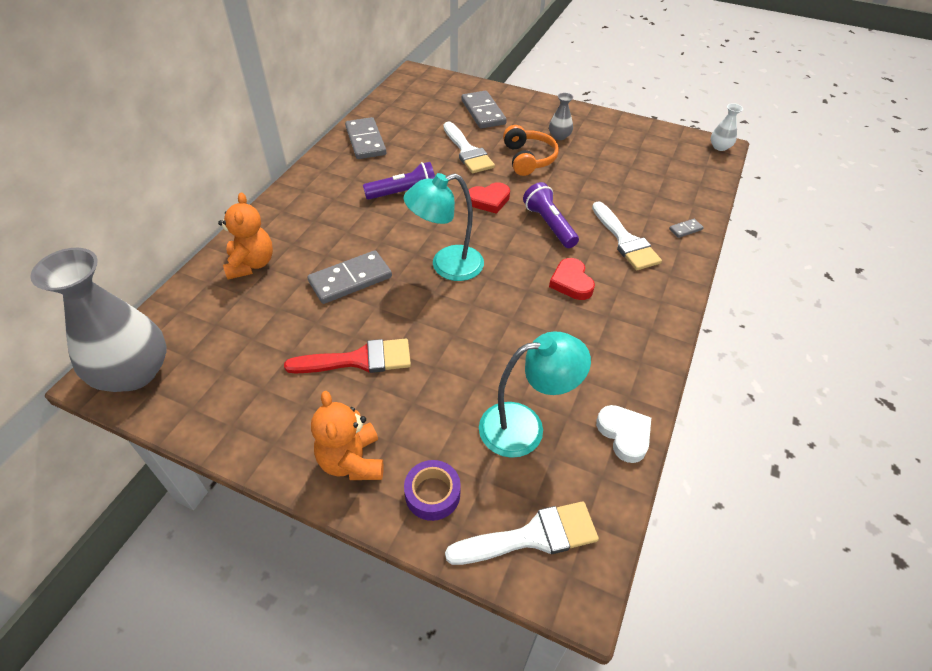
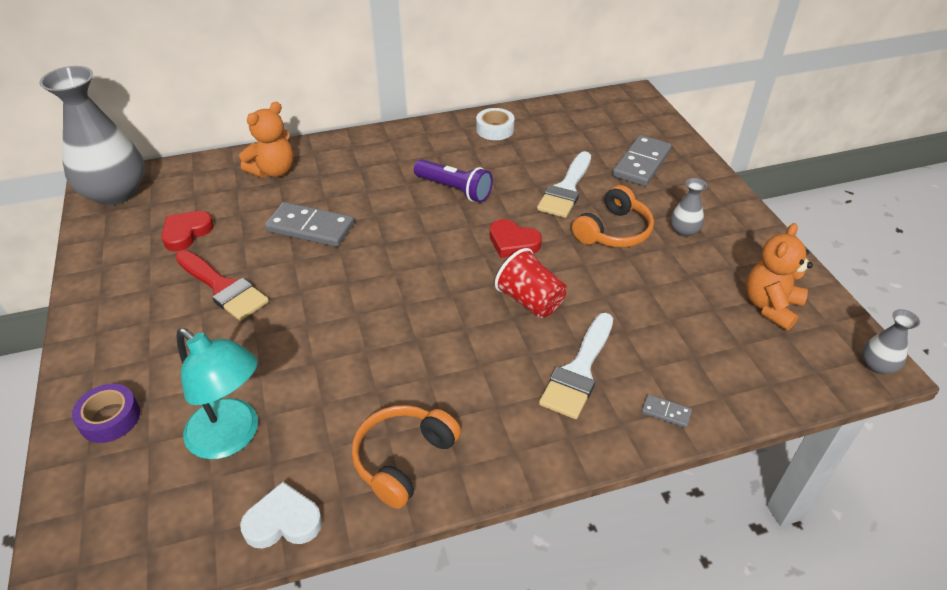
camera: 50 degrees right, 5 degrees down
(352, 461) = (111, 350): orange teddy bear -> orange teddy bear (770, 306)
(365, 141) = (495, 129): grey domino -> white tape
(447, 266) = (389, 270): turquoise lamp -> none
(532, 536) = (105, 514): white brush -> none
(549, 224) = (530, 301): purple flashlight -> red cup
(571, 282) = (462, 364): red heart -> red heart (186, 233)
(624, 351) = (403, 459): none -> orange headphones
(624, 434) = (283, 521): white heart -> white heart turned 120 degrees counterclockwise
(720, 147) = (877, 365): white vase -> grey vase

